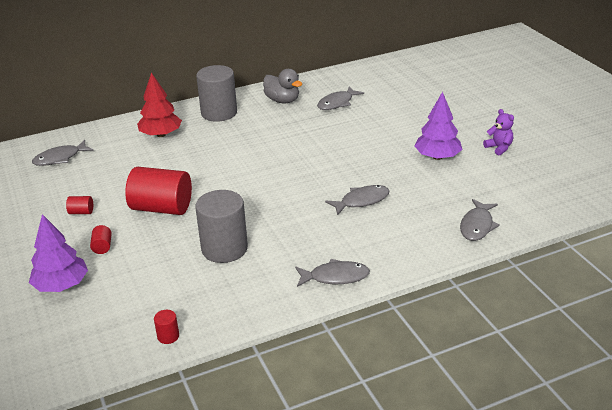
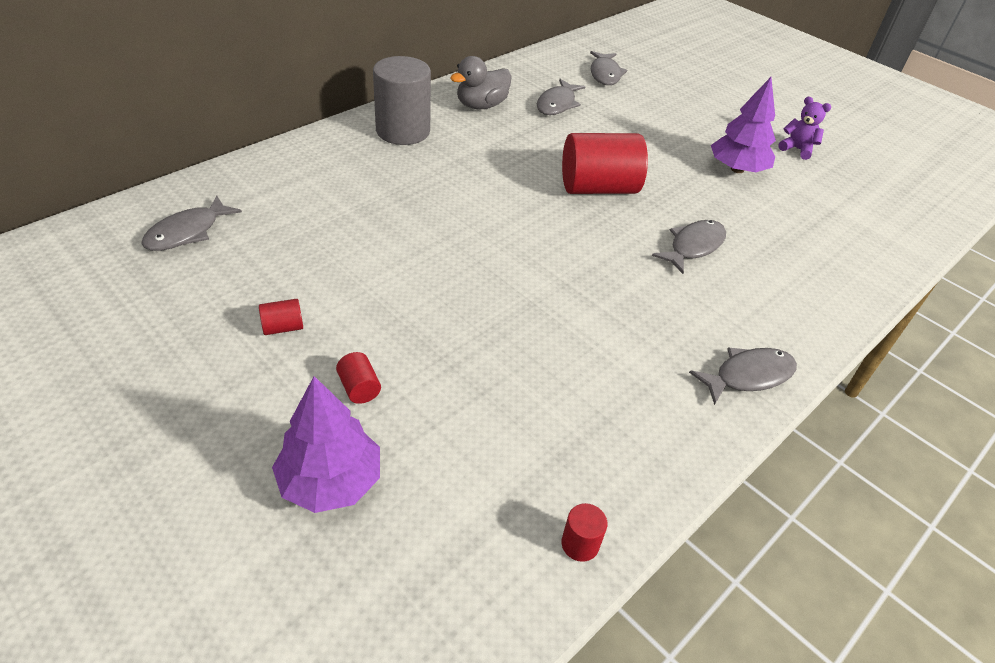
camera: 25 degrees left, 10 degrees up
(161, 134) = (335, 173): red tree -> none
(162, 208) = (415, 299): red cylinder -> red cylinder (598, 188)
(224, 249) = (559, 356): grey cylinder -> none
(282, 100) = (481, 105): grey duck -> grey duck turned 120 degrees clockwise
(477, 226) = (859, 263): grey fish -> grey fish (605, 74)

